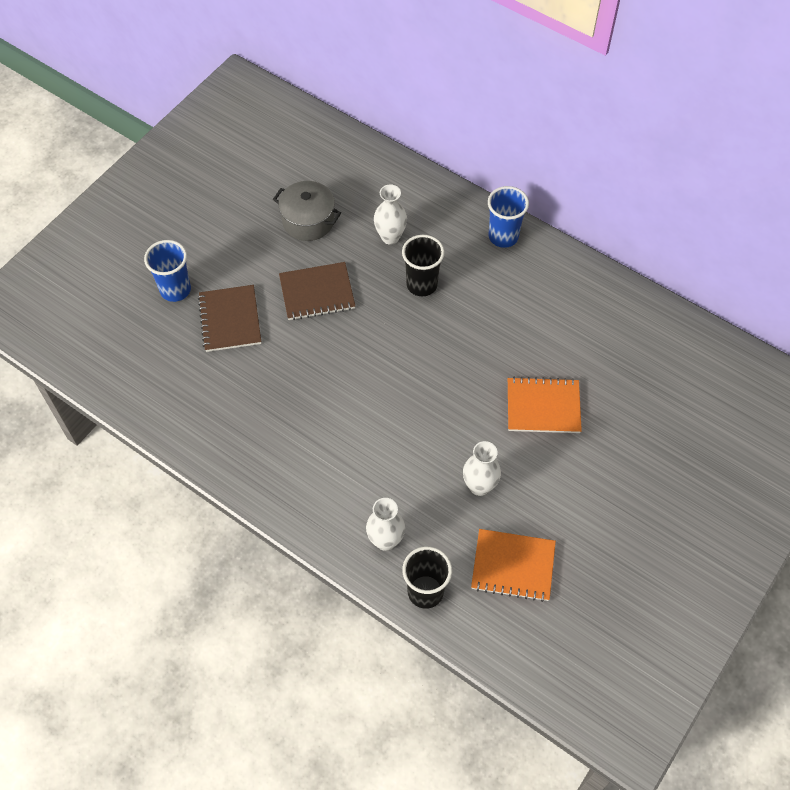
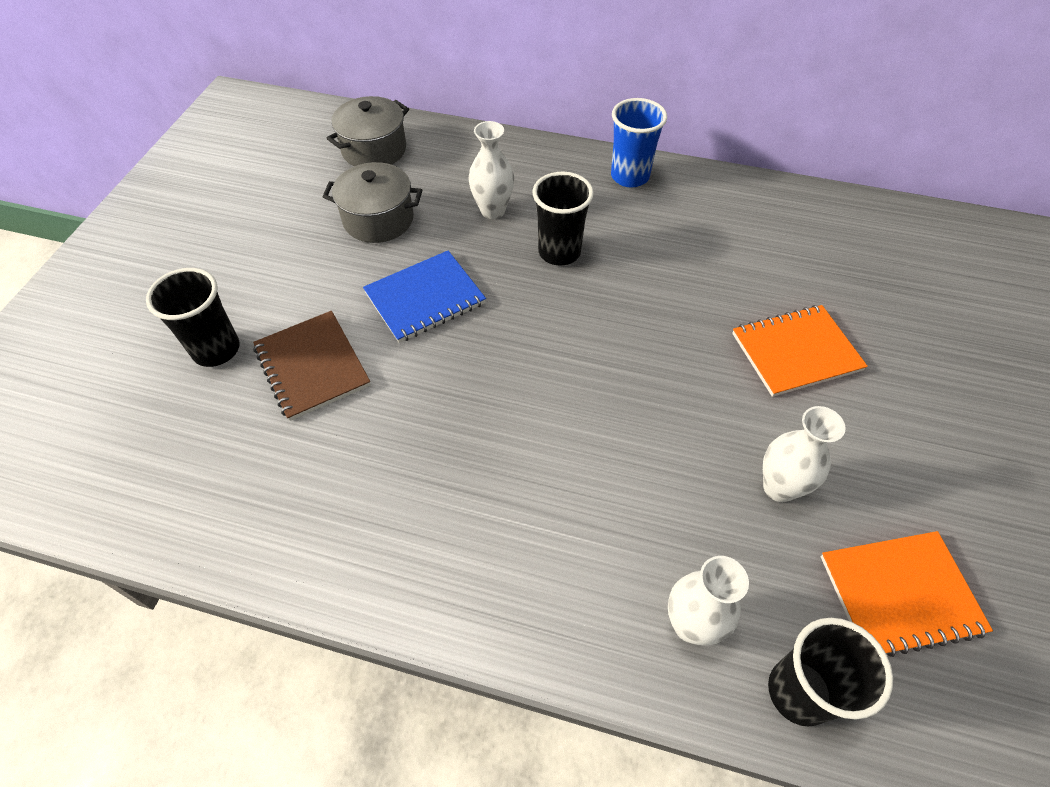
camera: 20 degrees left, 5 degrees down
(175, 290) = (216, 350): blue cup -> black cup
(317, 292) = (425, 298): brown notebook -> blue notebook
(326, 159) = (374, 150): none -> grey pot

